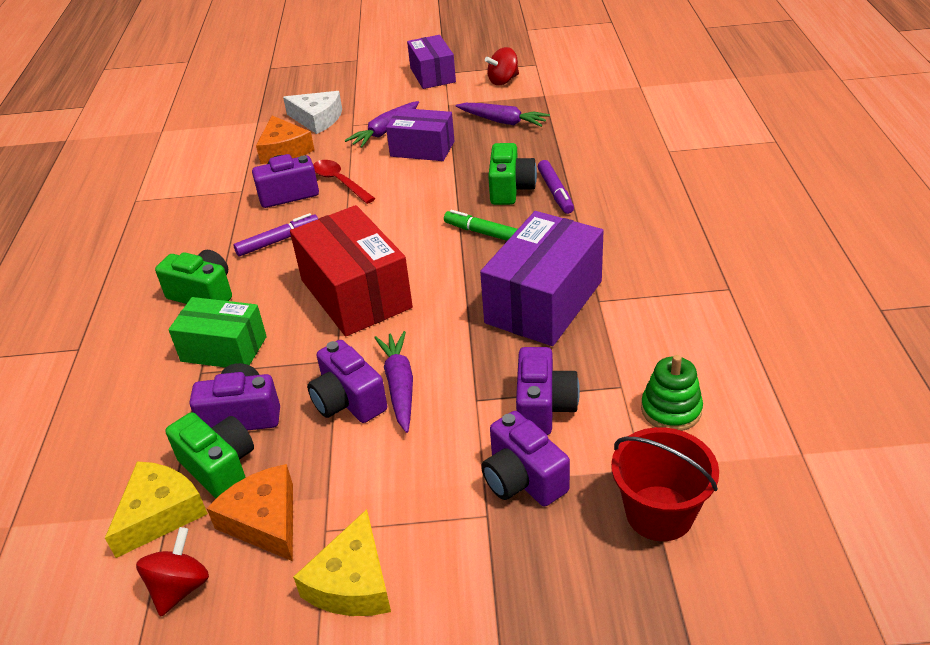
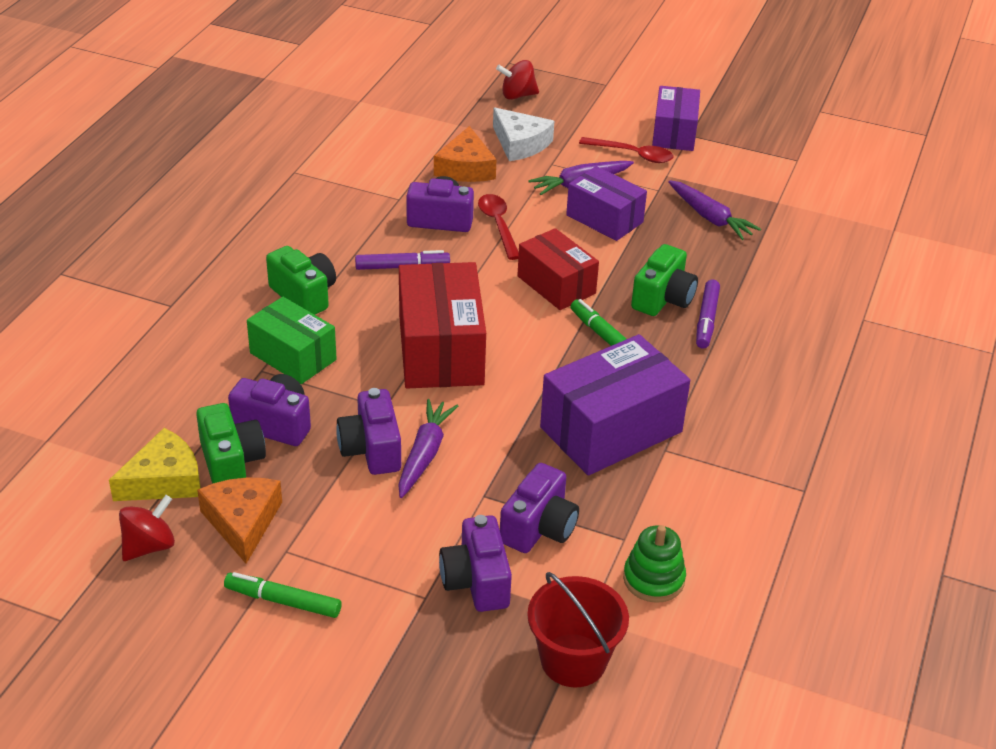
camera: 20 degrees right, 0 degrees up
(353, 582) = (283, 601): yellow cheese -> green marker
(412, 99) = (633, 155): none -> red spoon
(418, 209) = (556, 285): none -> red box
(503, 81) = (746, 168): red spinning top -> red spinning top (517, 95)

